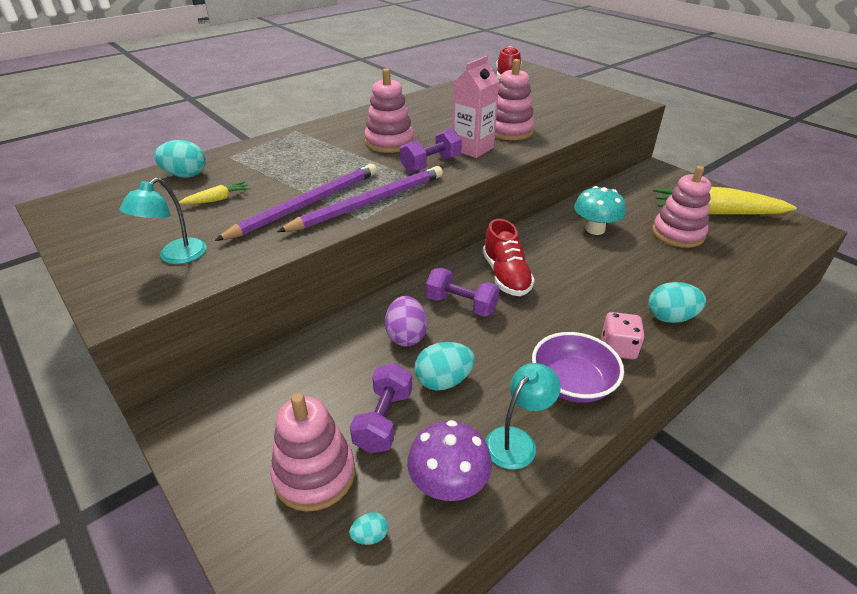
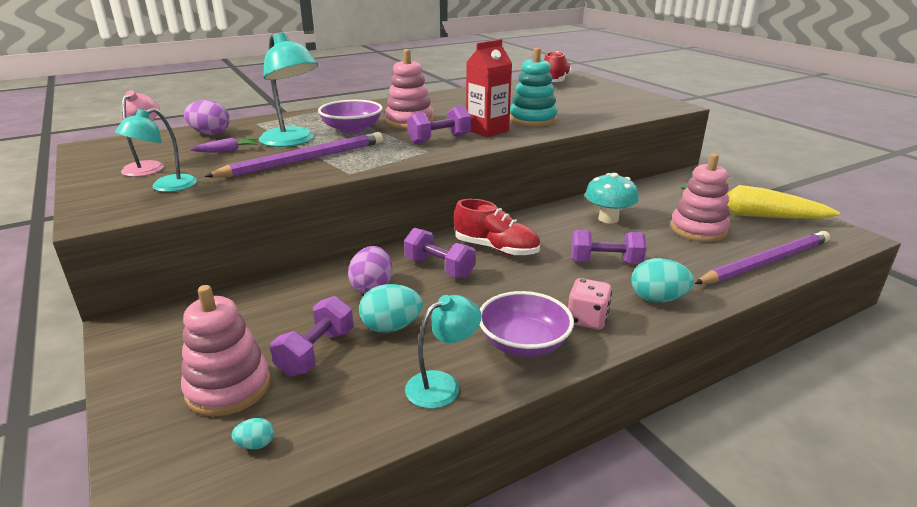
camera: 10 degrees right, 10 degrees down
(139, 229) = (147, 166): none -> pink lamp
(185, 175) = (210, 133): turquoise egg -> purple egg
(218, 199) = (228, 151): yellow carrot -> purple carrot
(281, 179) = (292, 141): none -> turquoise lamp
(335, 158) = (352, 129): none -> purple bowl
(369, 202) = (364, 162): purple pencil -> purple pencil (765, 262)
(448, 484) = (354, 412): purple mushroom -> none
(472, 149) = (487, 130): pink carton -> red carton
(506, 276) = (496, 248): red shoe -> red shoe turned 60 degrees counterclockwise
(509, 131) = (532, 120): pink stacking toy -> turquoise stacking toy
(610, 281) = (605, 262): none -> purple dumbbell

